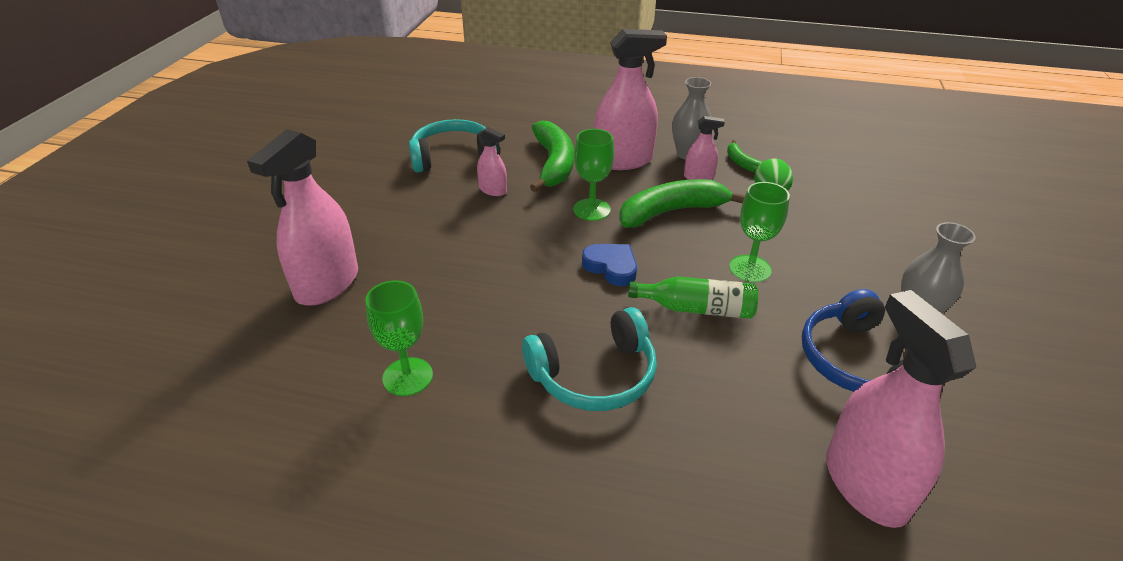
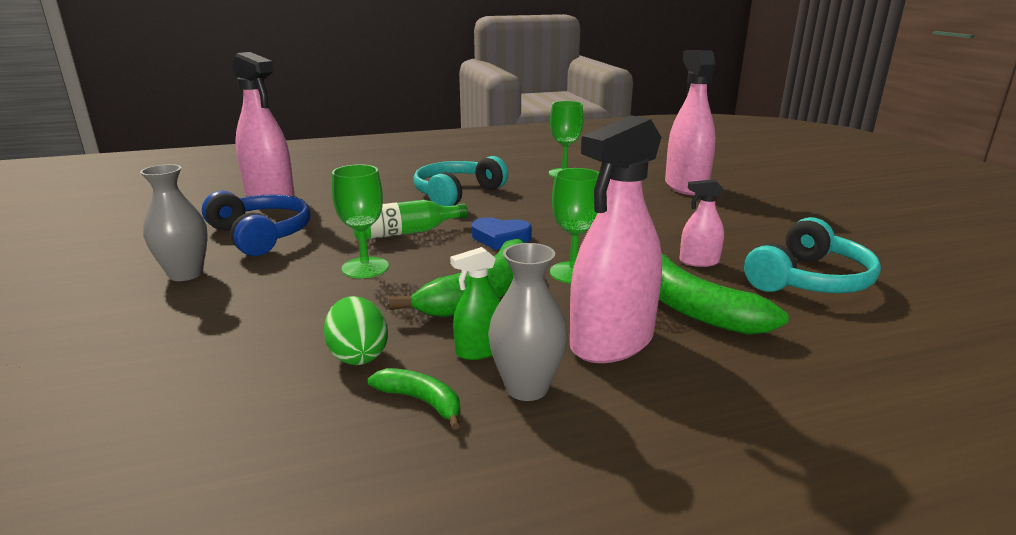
camera: 150 degrees right, 15 degrees down
(698, 177) = (480, 350): pink spray bottle -> green spray bottle

